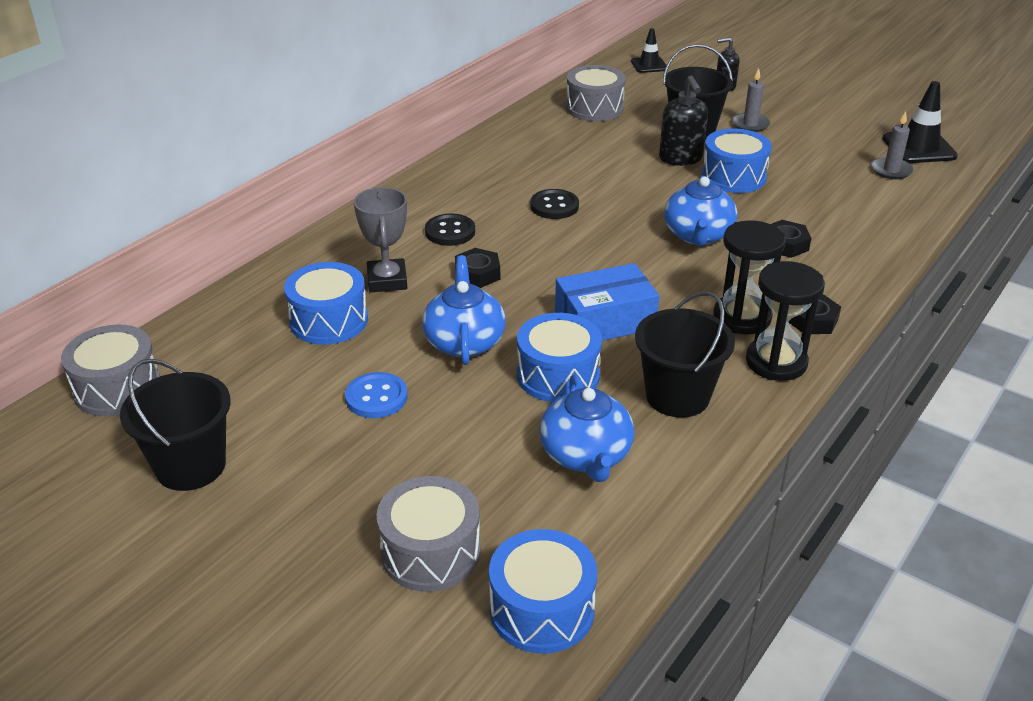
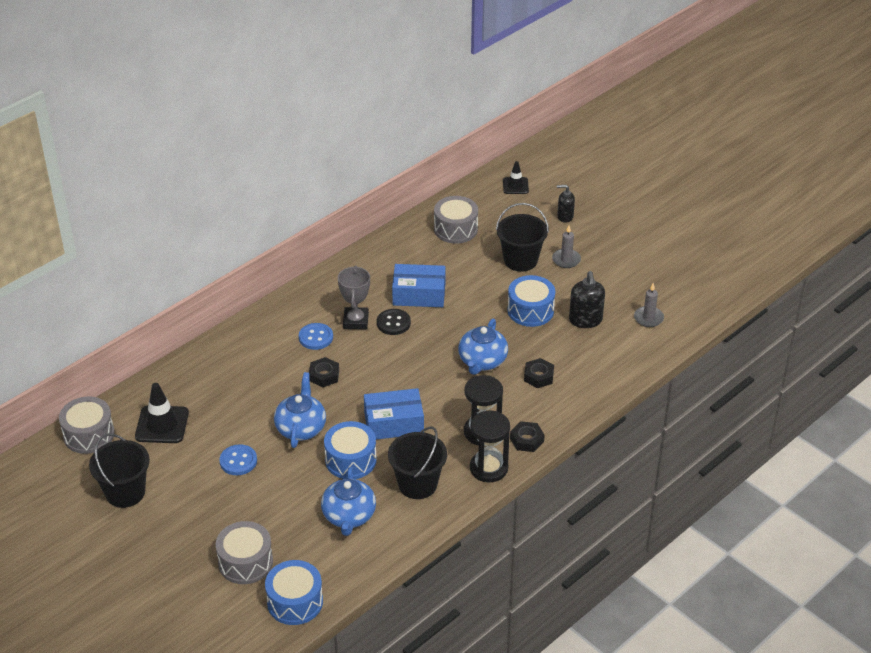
camera: 10 degrees right, 5 degrees up
(329, 320) = (221, 401): blue drum -> none
(387, 280) = (264, 374): grey trophy -> grey trophy (355, 321)
(450, 232) = (316, 337): black button -> blue button
(576, 174) = (419, 294): none -> blue box
(681, 158) = (500, 288): black soap dispenser -> black soap dispenser (585, 320)
(919, 147) = (682, 298): black traffic cone -> black traffic cone (162, 425)

